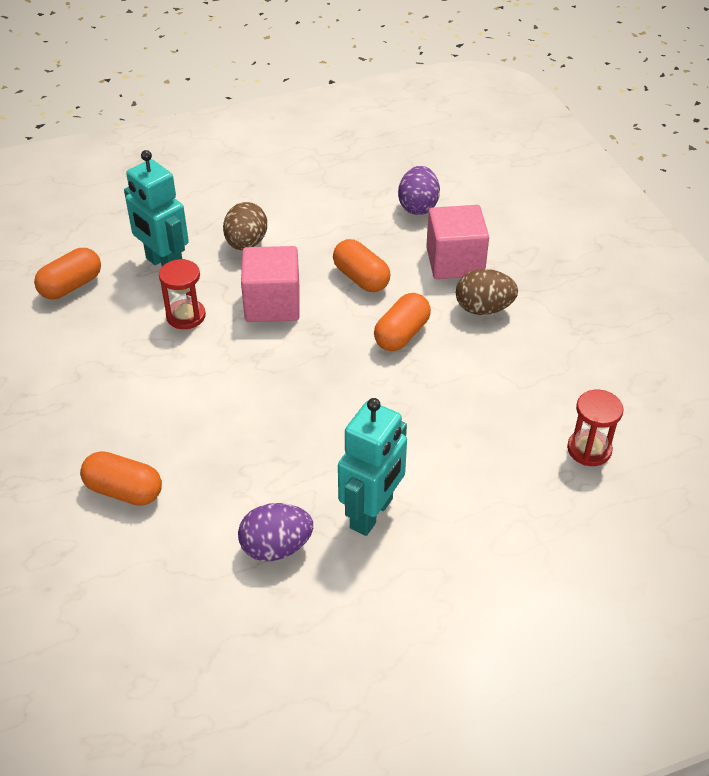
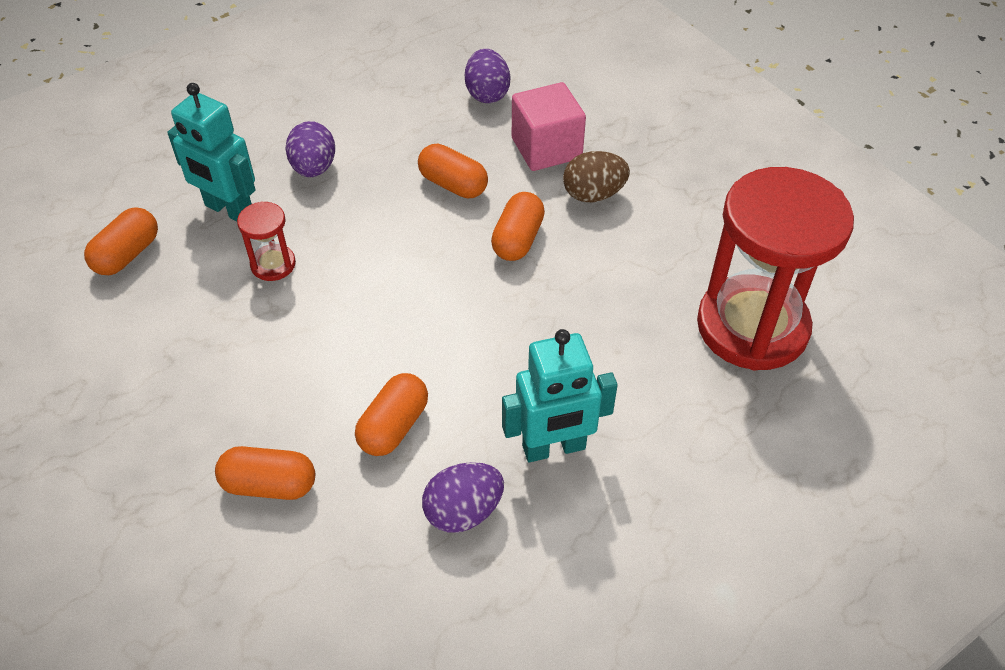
camera: 15 degrees left, 5 degrees up
(241, 466) = (393, 426): none -> orange capsule
(246, 244) = (314, 168): brown egg -> purple egg
(272, 304) = (366, 232): pink cube -> none
(372, 513) = (554, 448): turquoise robot -> turquoise robot turned 60 degrees clockwise
(589, 449) = (752, 326): red hourglass -> red hourglass, size x2.36

